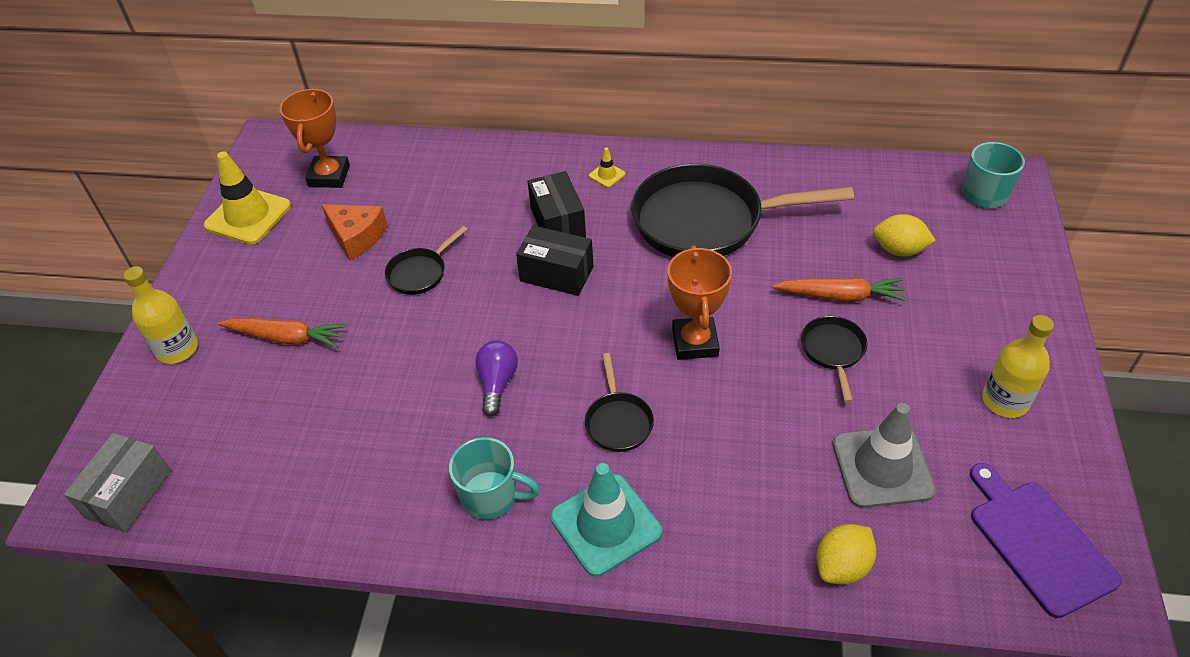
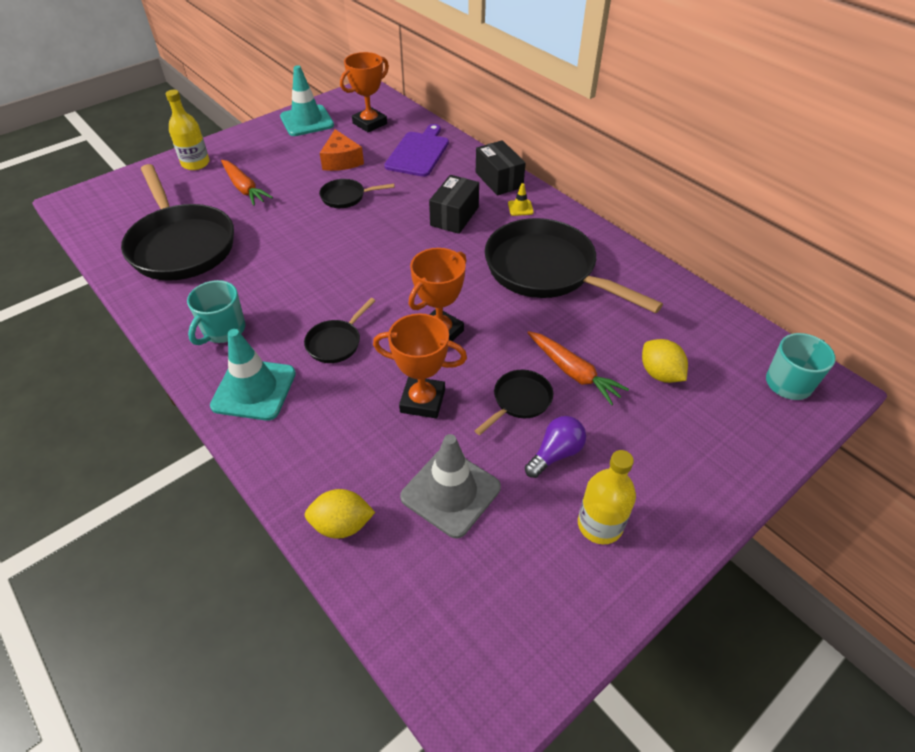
camera: 40 degrees right, 0 degrees up
(128, 494) = (93, 213): grey box -> none
(248, 216) = (307, 121): yellow traffic cone -> turquoise traffic cone
(306, 449) = (181, 245): none -> black pan
(491, 497) = (223, 330): turquoise mug -> turquoise mug turned 60 degrees clockwise
(497, 383) = (305, 277): purple light bulb -> purple light bulb (555, 453)
(556, 274) = (415, 243): black box -> black box (499, 180)
(762, 412) = (422, 401): none -> orange trophy
(1038, 542) = (489, 631): purple cutting board -> purple cutting board (418, 152)

